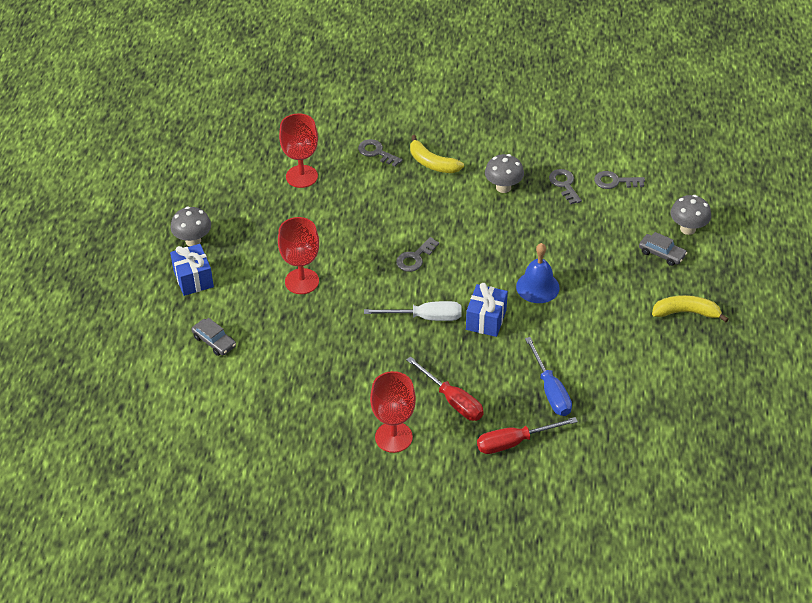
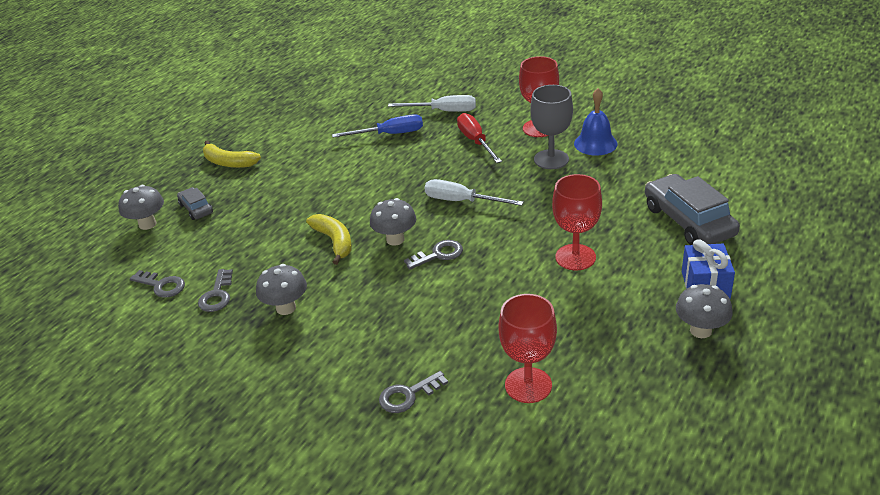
camera: 155 degrees left, 10 degrees down
(214, 341) = (688, 221): grey car -> grey car, size x1.97
(363, 391) = (551, 159): none -> grey goblet
(376, 152) = (408, 395): grey key -> grey key turned 90 degrees clockwise
(432, 163) = (345, 360): yellow banana -> yellow banana (334, 242)
(460, 264) = (395, 239): none -> grey mushroom
(486, 320) = (405, 189): blue gift -> none
(514, 442) = (443, 111): red screwdriver -> white screwdriver
(537, 287) = (336, 205): blue bell -> blue bell (595, 143)
(550, 390) = (390, 134): blue screwdriver -> blue screwdriver turned 75 degrees clockwise

